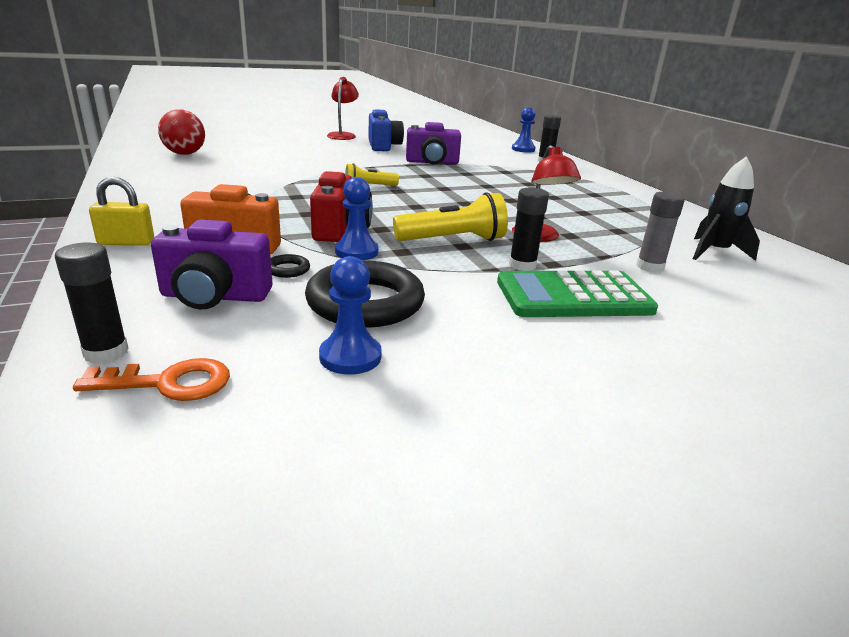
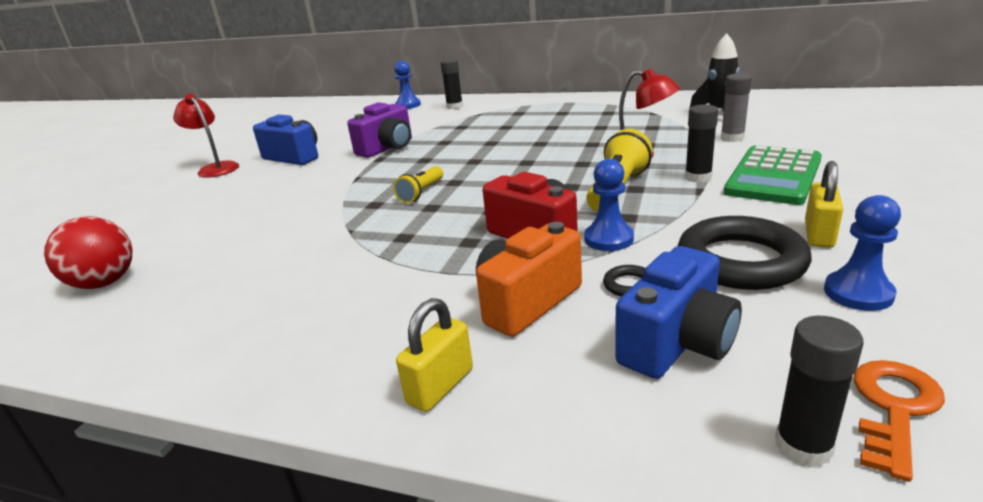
camera: 45 degrees left, 0 degrees up
(215, 296) = (677, 343): purple camera -> blue camera
(456, 330) = (819, 234): none -> yellow padlock

